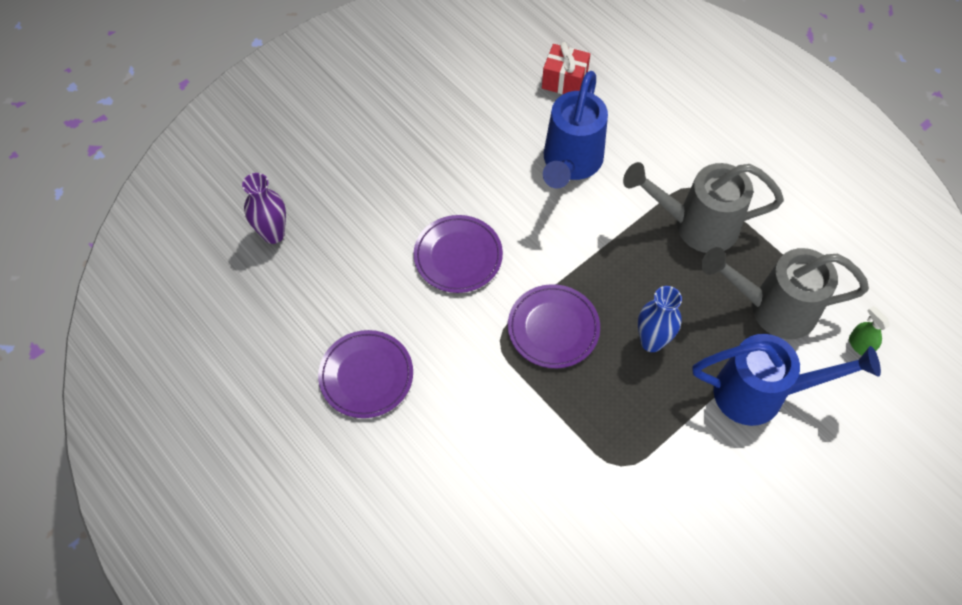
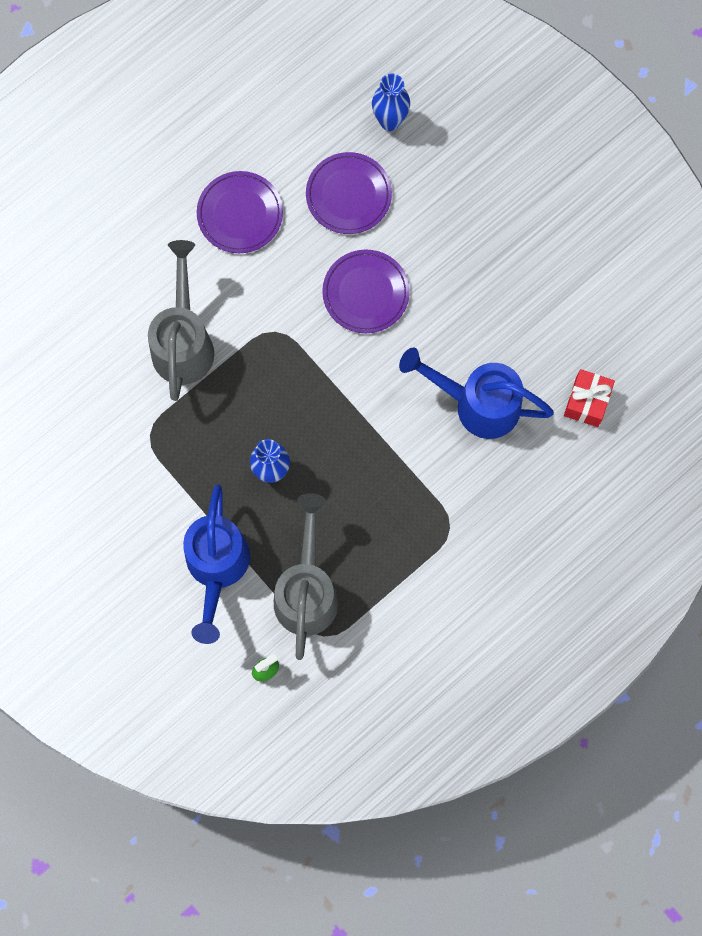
camera: 90 degrees right, 15 degrees up
(273, 234) = (390, 121): purple vase -> blue vase
(553, 328) = (286, 381): purple plate -> purple plate (348, 195)
(696, 225) = (402, 526): grey watering can -> grey watering can (183, 342)

